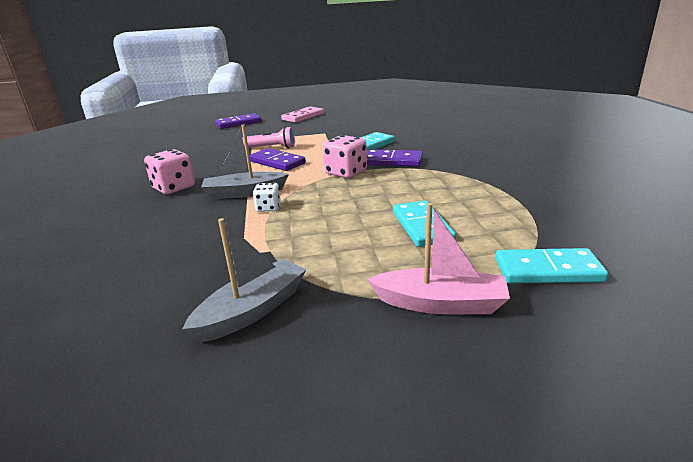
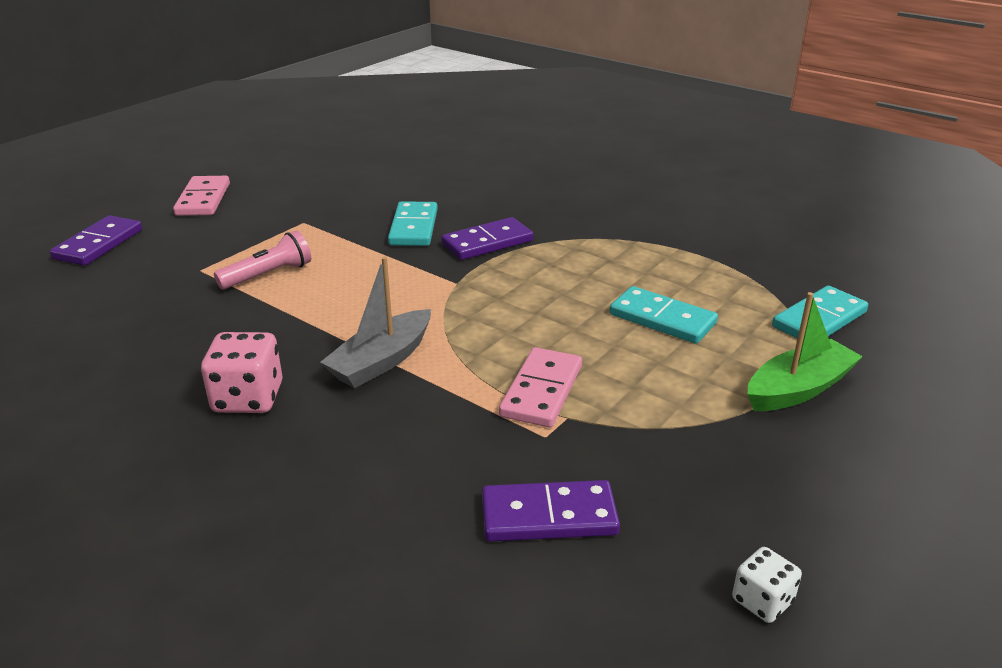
camera: 45 degrees left, 5 degrees up
(252, 310) = (673, 483): grey boat -> none
(268, 208) = (459, 368): white dice -> white dice (762, 601)
(277, 162) = (330, 297): purple domino -> purple domino (549, 516)
(283, 233) = (541, 391): none -> pink domino
(346, 172) = (460, 280): pink dice -> none
(440, 303) = (798, 389): pink boat -> green boat

